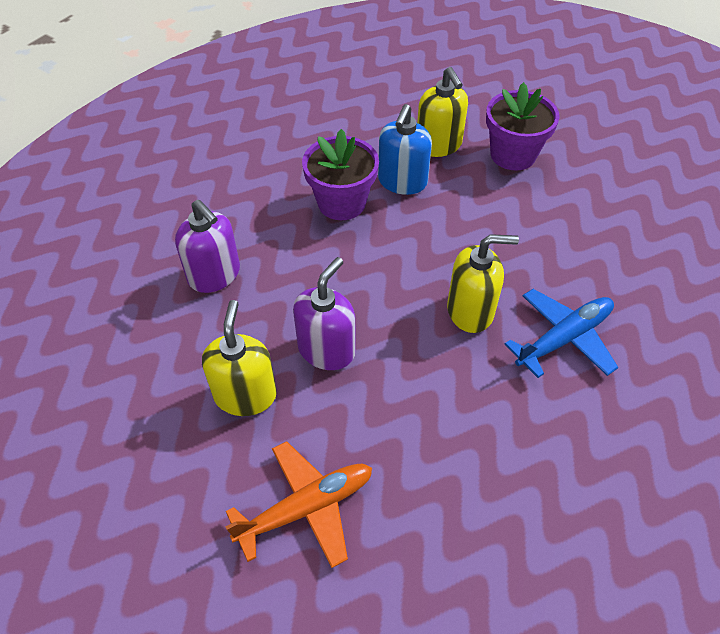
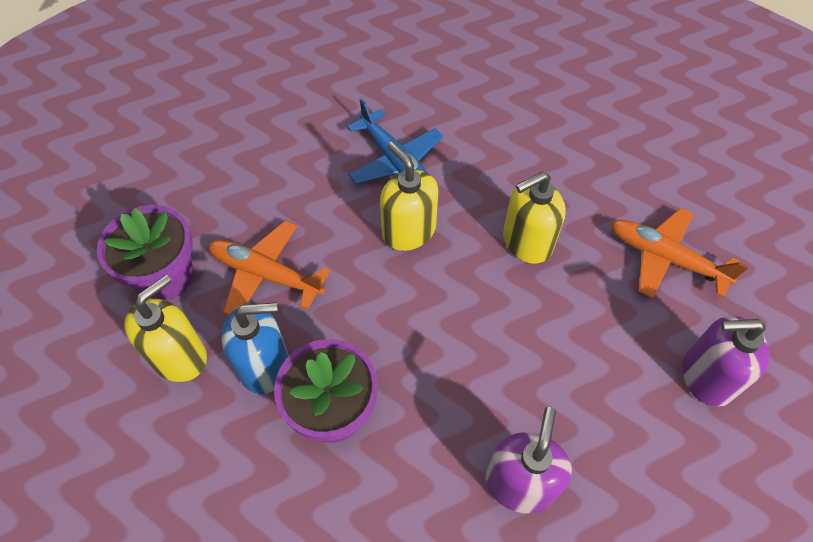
camera: 120 degrees left, 5 degrees up
(245, 395) = (619, 358): yellow soap dispenser -> yellow soap dispenser (526, 242)
(327, 349) = (527, 319): purple soap dispenser -> purple soap dispenser (706, 377)
(480, 206) = (266, 275): none -> orange plane
(563, 338) = (395, 161): blue plane -> blue plane turned 150 degrees counterclockwise

